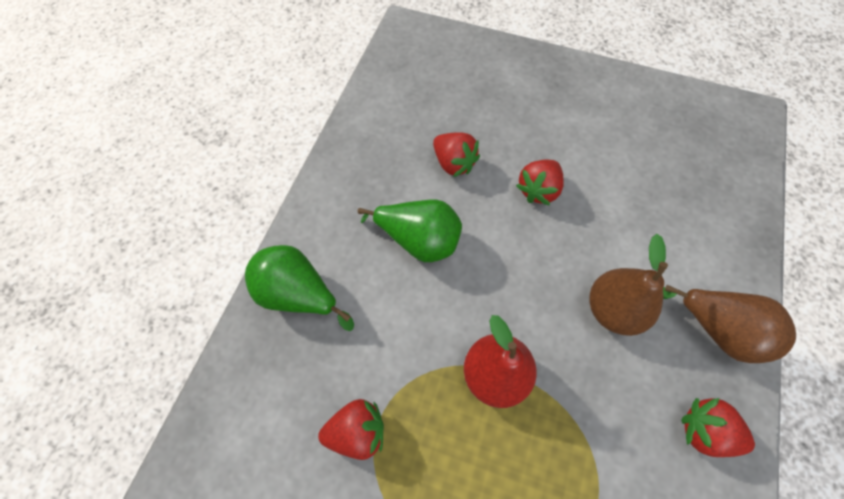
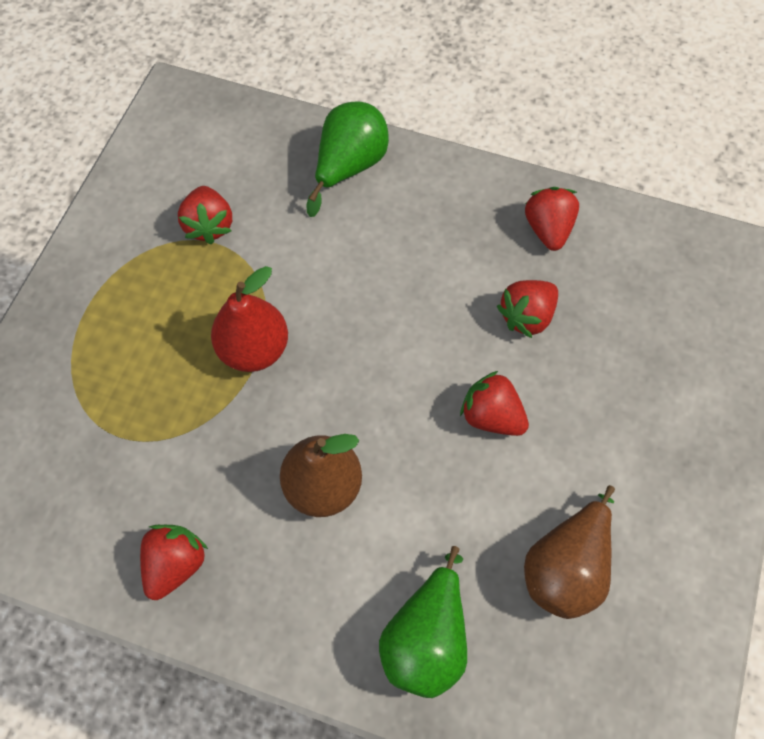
camera: 90 degrees right, 0 degrees up
(376, 145) = (548, 229): none -> red strawberry
(418, 240) = (414, 277): green pear -> green pear (426, 638)
(716, 329) = (293, 611): brown pear -> brown pear (566, 567)

